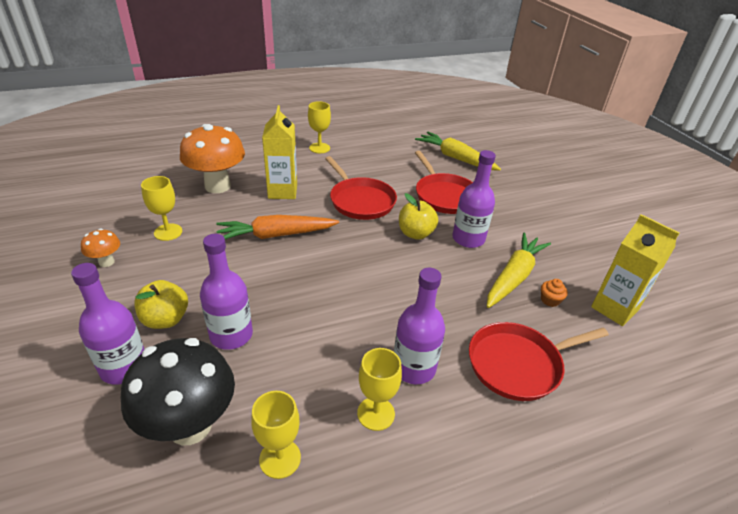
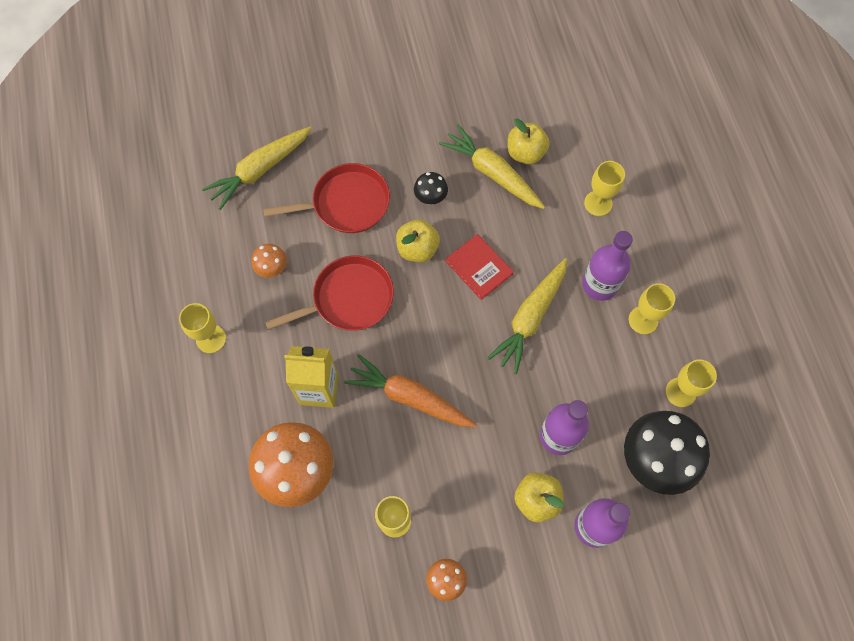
camera: 80 degrees left, 30 degrees up
(276, 235) = (409, 397): orange carrot -> orange carrot turned 120 degrees clockwise
(361, 309) = (530, 318): none -> yellow carrot
(377, 167) = (272, 269): none -> orange mushroom
(408, 271) = (479, 267): none -> red book
(468, 239) = (430, 198): purple bottle -> black mushroom
(518, 364) = (598, 203): red pan -> yellow goblet
(550, 300) = (525, 153): orange cupcake -> yellow apple
(614, 309) = (538, 105): yellow carton -> none

